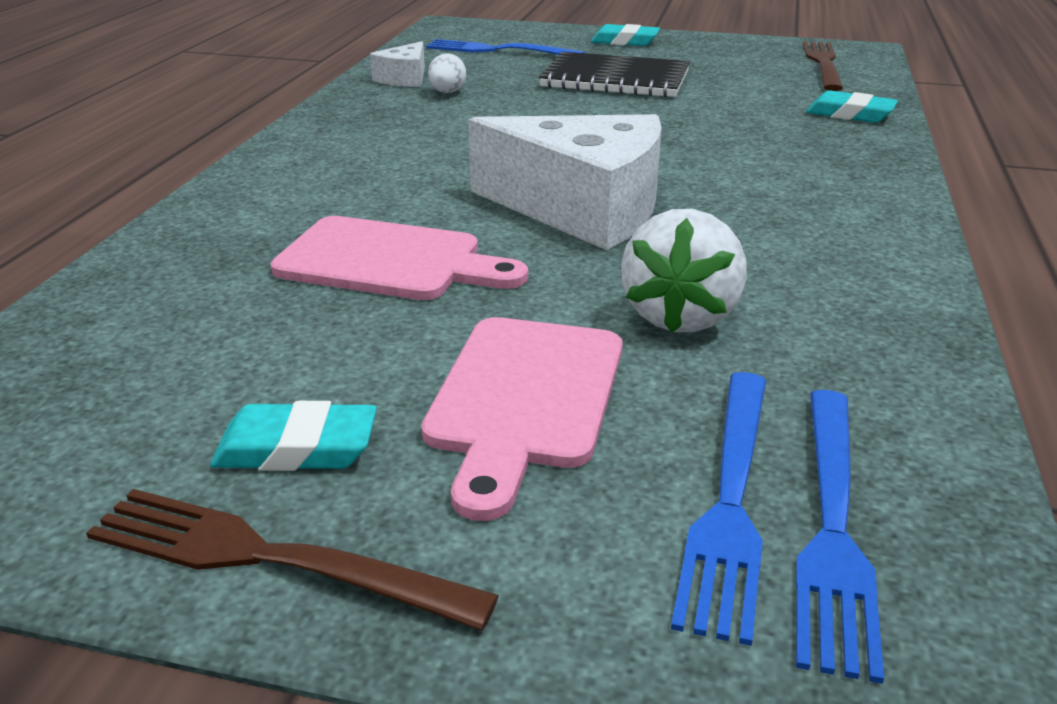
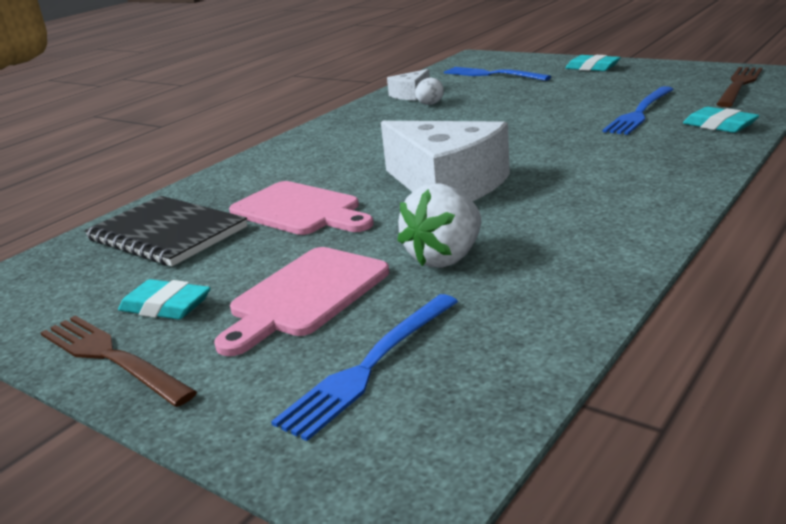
camera: 25 degrees right, 5 degrees down
(615, 79) = (557, 96): black notebook -> black notebook (167, 234)
(832, 527) = (417, 390): blue fork -> blue fork (639, 113)

